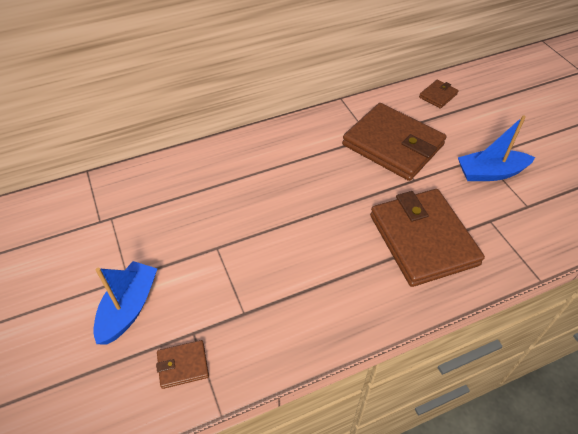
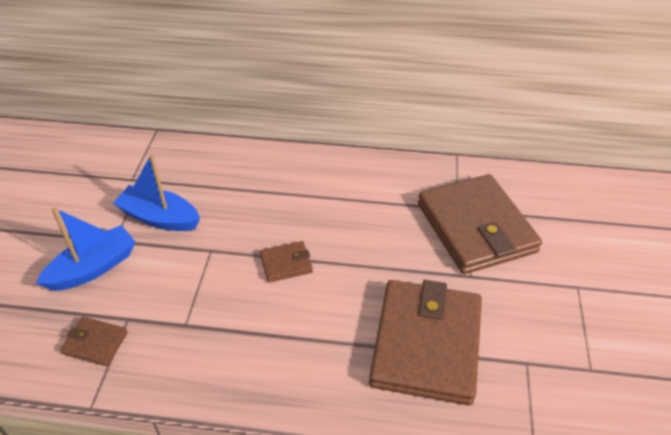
camera: 30 degrees right, 5 degrees down
(438, 96) = (577, 195): brown wallet -> brown wallet (286, 264)
(490, 173) = (572, 309): blue boat -> blue boat (159, 218)

